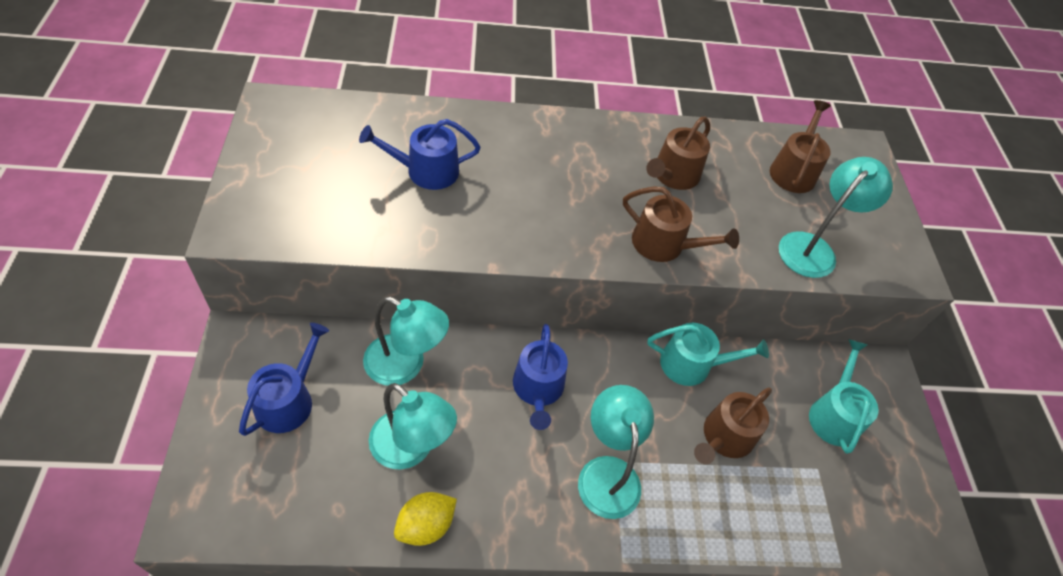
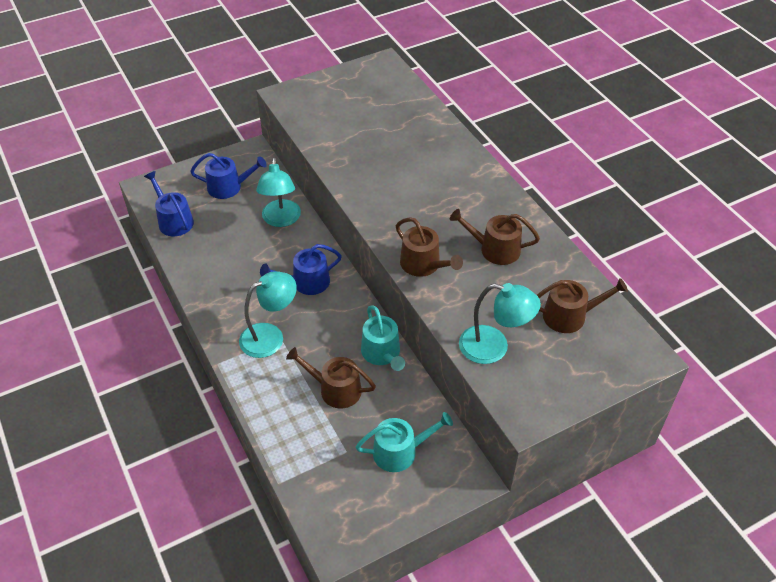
camera: 70 degrees right, 5 degrees down
(411, 449) = (231, 245): turquoise lamp -> none
(425, 525) = (191, 270): yellow lemon -> none
(426, 171) = (388, 140): blue watering can -> blue watering can (173, 220)
(664, 245) = (423, 265): brown watering can -> brown watering can turned 45 degrees counterclockwise

